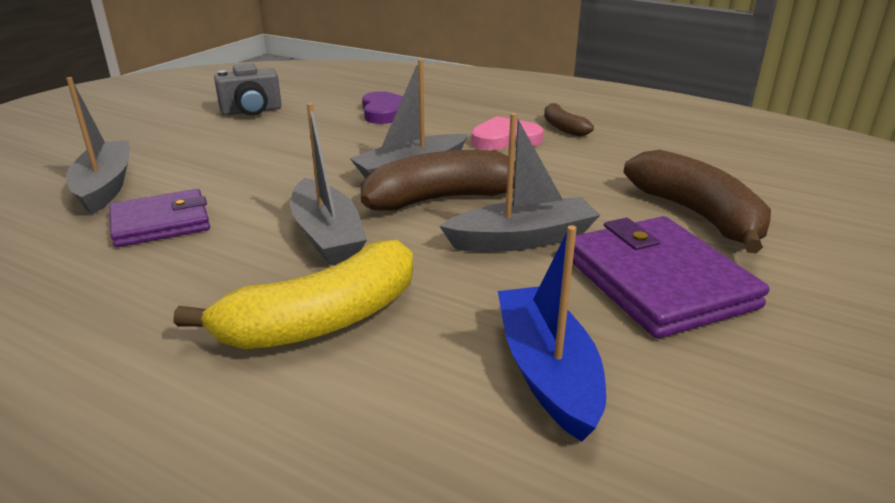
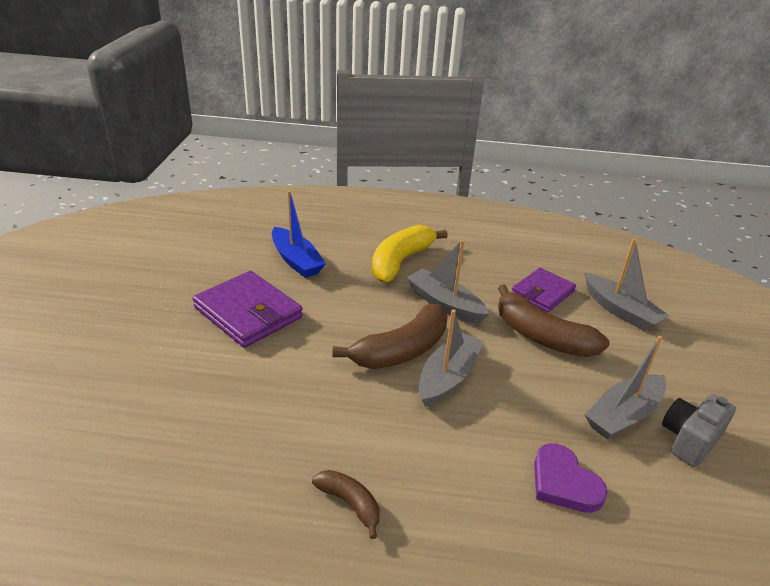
camera: 155 degrees right, 5 degrees up
(505, 139) = (401, 455): pink heart -> none
(522, 239) = (332, 326): grey boat -> grey boat (623, 415)
(697, 215) = (215, 377): brown banana -> brown banana (541, 337)

